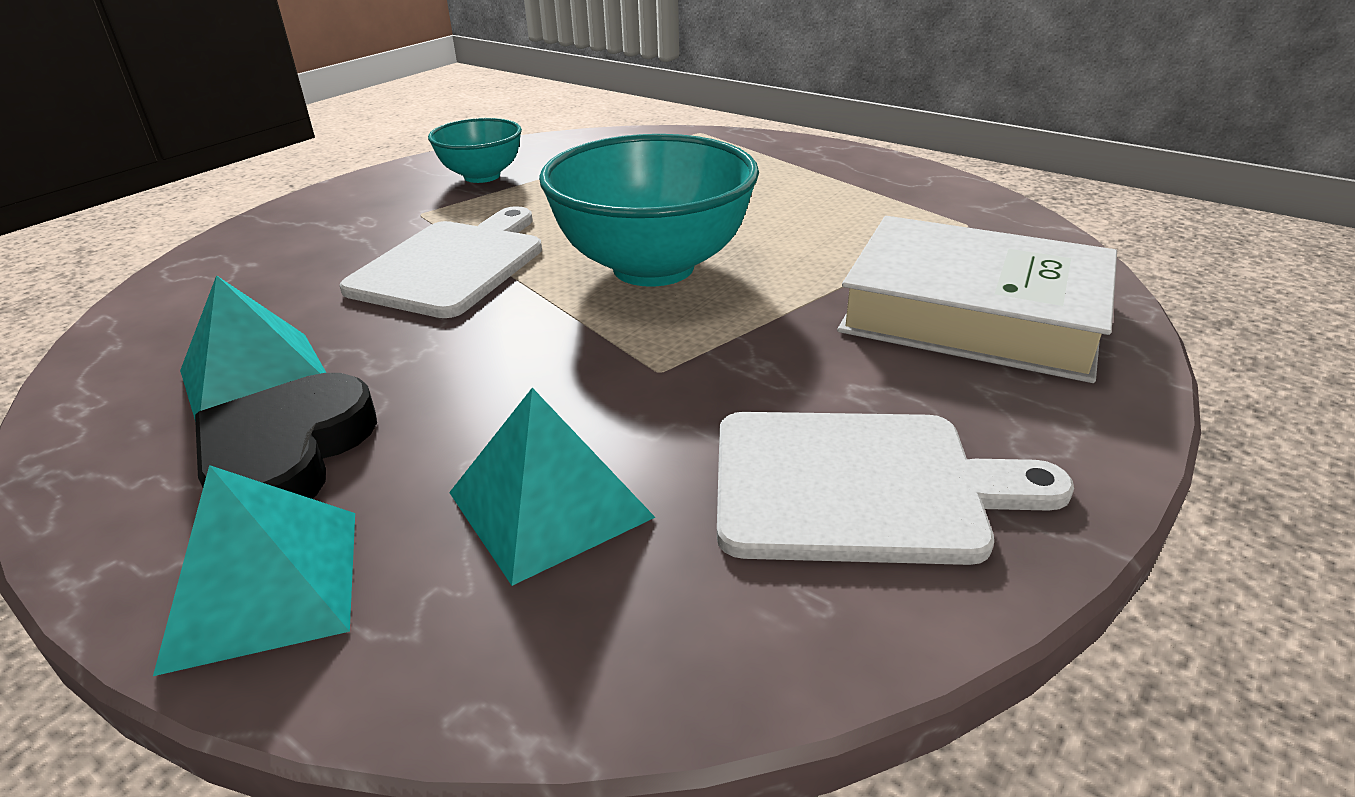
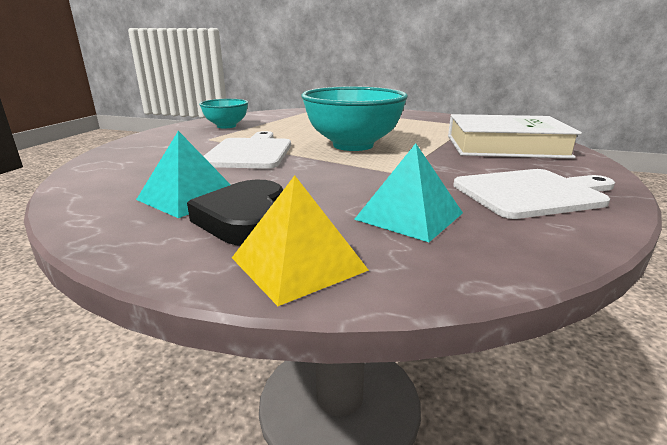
camera: 20 degrees left, 10 degrees down
(264, 586) = (298, 263): turquoise pyramid -> yellow pyramid

